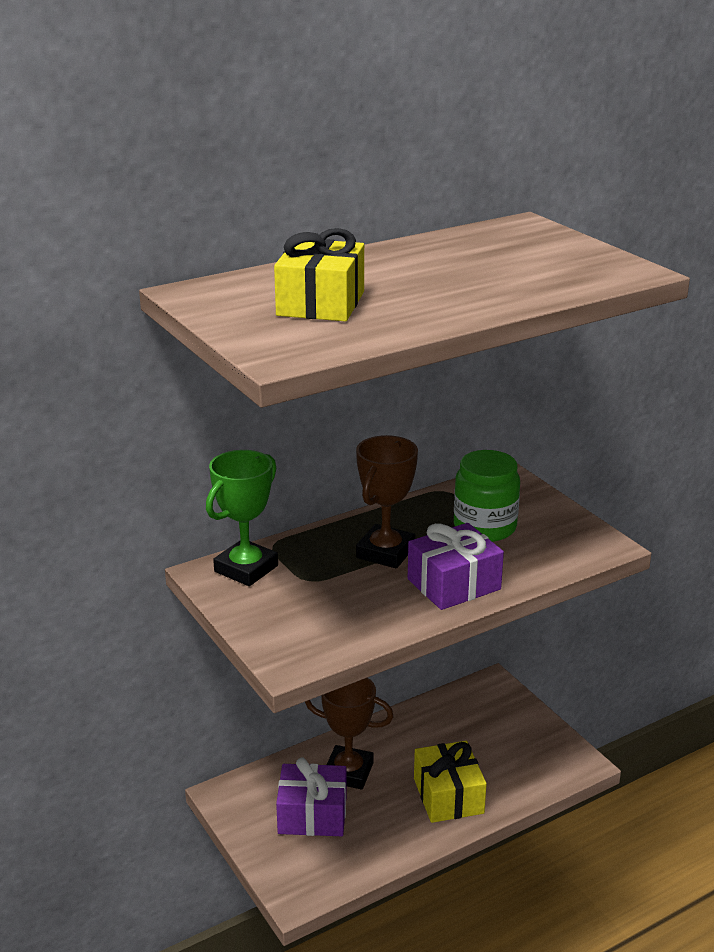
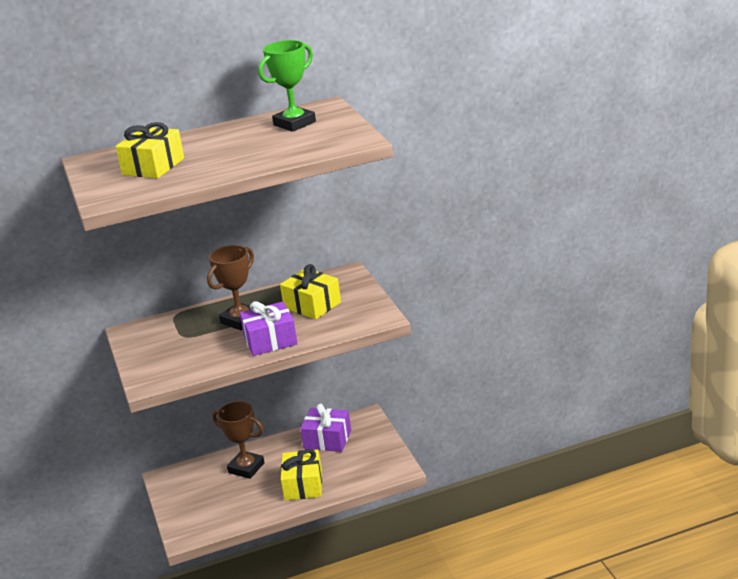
camera: 15 degrees right, 0 degrees up
(246, 569) = (151, 329): green trophy -> green trophy (294, 123)
(312, 814) = (212, 492): purple gift -> purple gift (327, 440)
(484, 527) = (312, 305): green jar -> yellow gift

